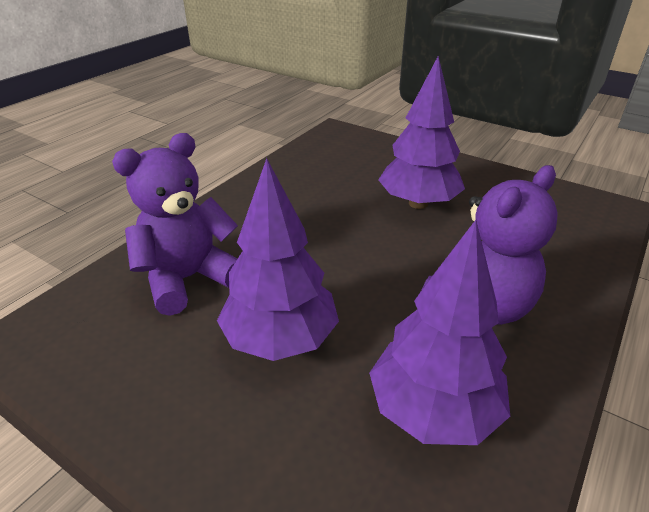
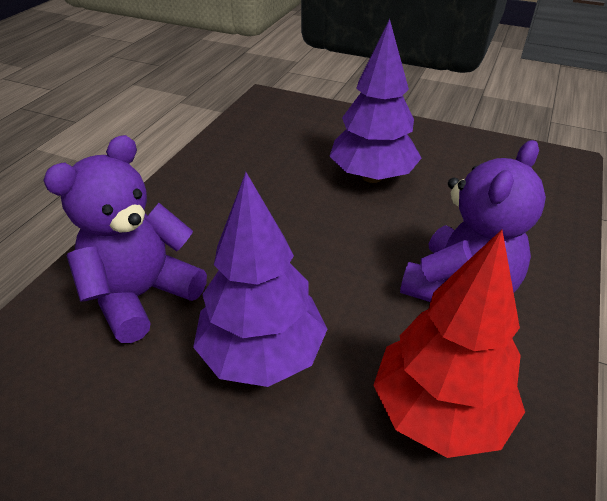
camera: 10 degrees left, 5 degrees up
(433, 410) = (439, 411): purple tree -> red tree

